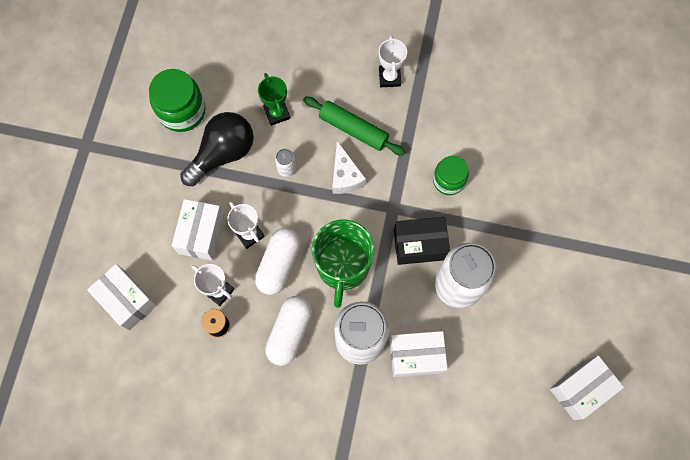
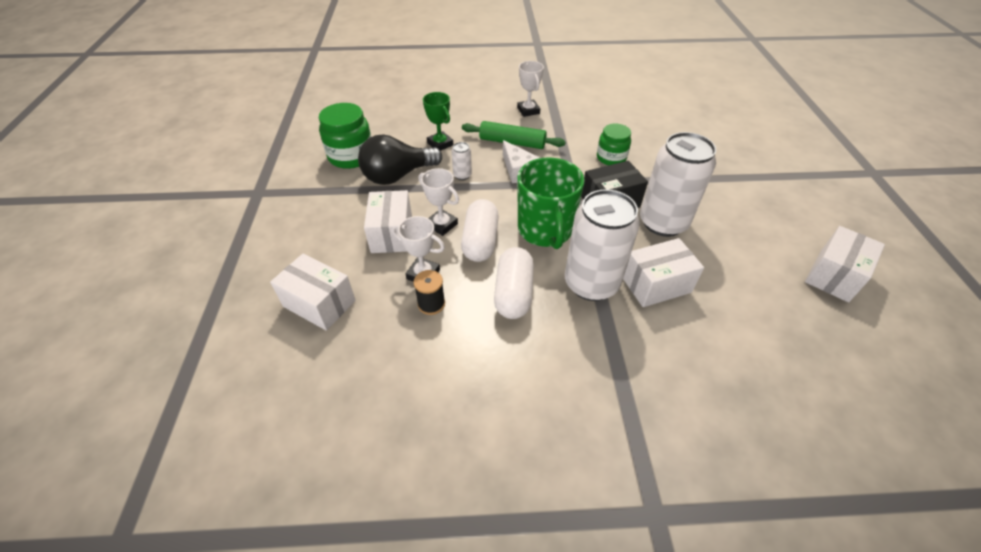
camera: 15 degrees left, 25 degrees down
(223, 153) = (398, 176): black light bulb -> black light bulb turned 150 degrees counterclockwise

